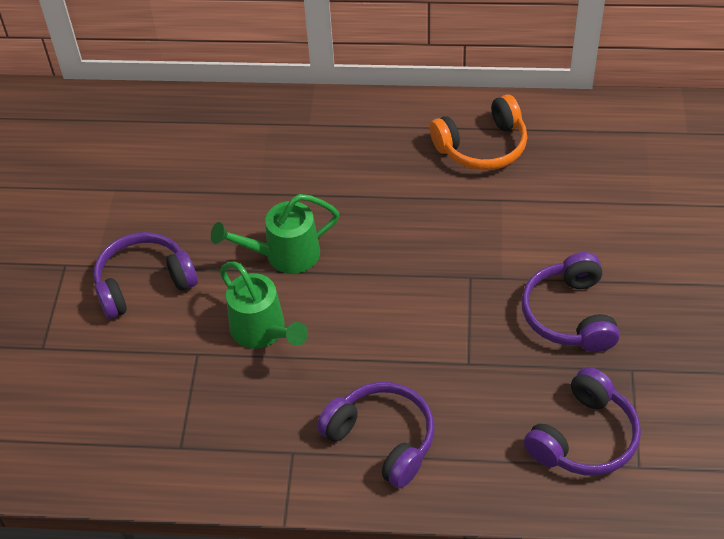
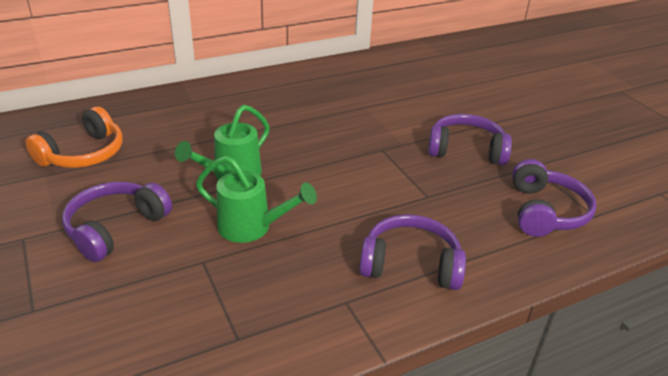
camera: 35 degrees left, 15 degrees down
(482, 146) = (327, 85): orange headphones -> orange headphones (83, 154)
(570, 315) = (466, 150): purple headphones -> purple headphones turned 135 degrees clockwise

